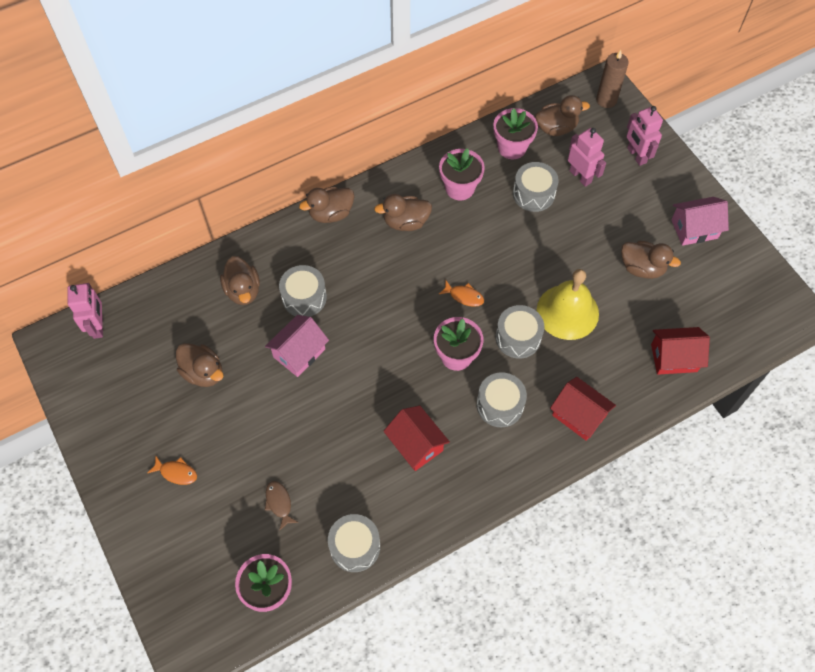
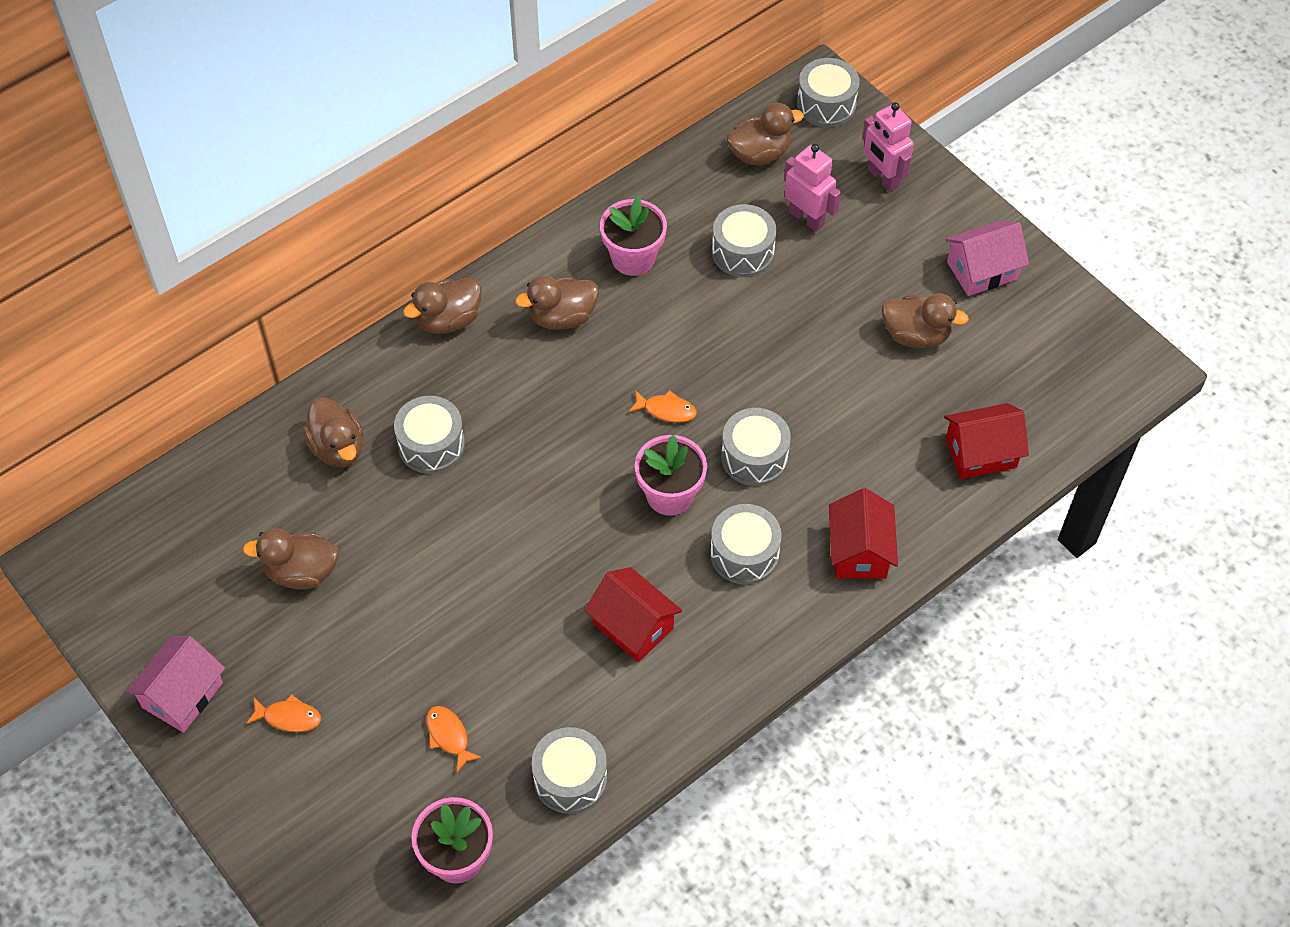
camera: 10 degrees left, 5 degrees down
(98, 326) = (128, 529): pink robot -> none
(203, 372) = (301, 572): brown duck -> brown duck turned 150 degrees clockwise
(279, 503) = (449, 736): brown fish -> orange fish
(299, 353) = (438, 524): pink house -> pink house (182, 695)
(512, 147) = (699, 190): pink flower pot -> none
(567, 312) = (819, 411): yellow bell -> none
(579, 415) = (859, 551): red house -> red house turned 60 degrees clockwise
(606, 100) = (826, 104): brown candle -> grey drum

